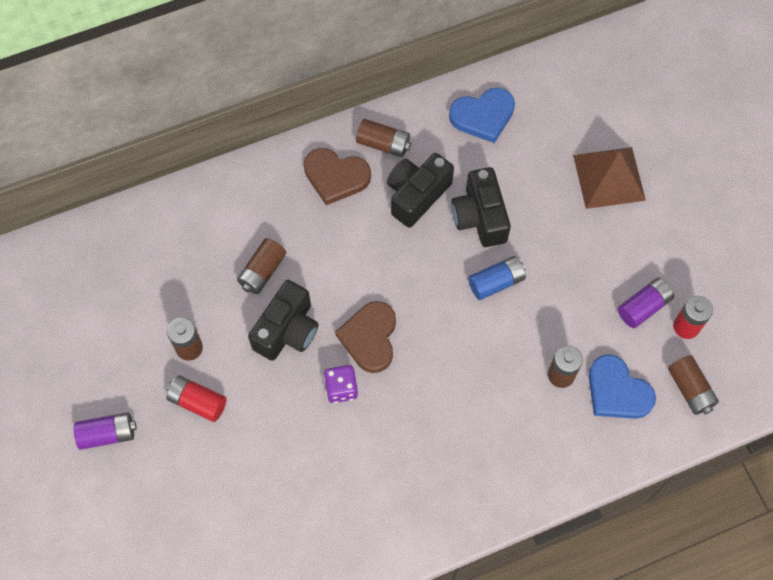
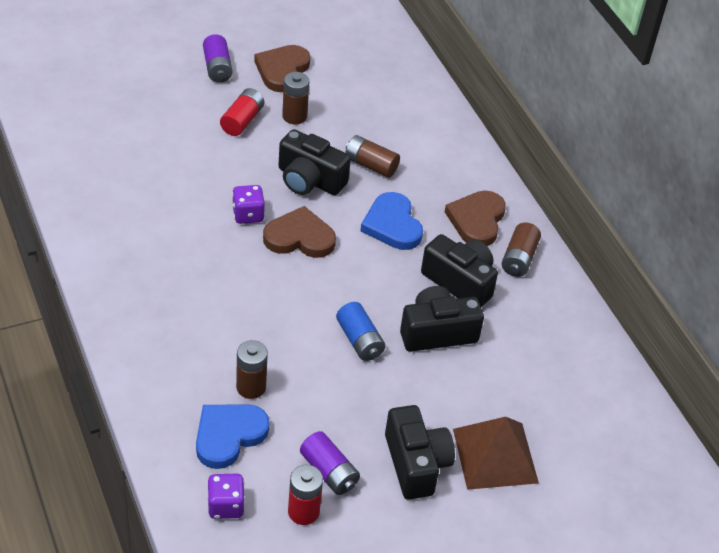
camera: 85 degrees right, 20 degrees down
(112, 363) = (282, 70): none -> brown heart
(483, 116) = (563, 344): blue heart -> blue heart (392, 225)
(625, 238) = (416, 464): none -> black camera
(690, 389) = (226, 506): brown battery -> purple dice

